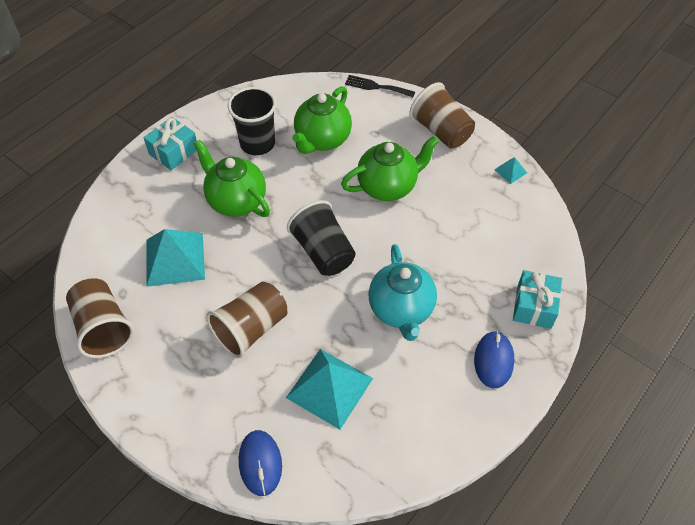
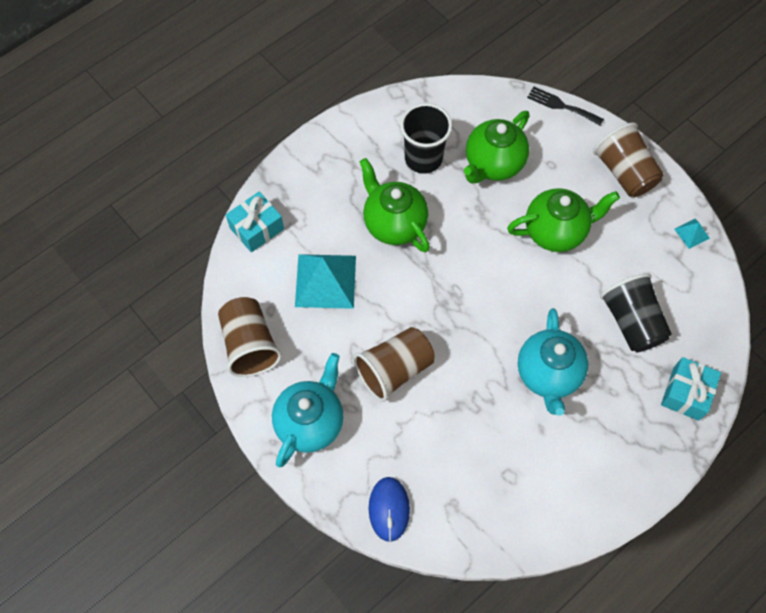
camera: 10 degrees right, 10 degrees up
(171, 391) = (310, 422): none -> turquoise teapot
(173, 151) = (334, 155): turquoise gift -> turquoise gift (256, 228)
(323, 252) = (477, 297): black cup -> black cup (631, 322)
(329, 387) = (464, 445): turquoise pyramid -> none
(493, 360) = (633, 444): blue mouse -> none

